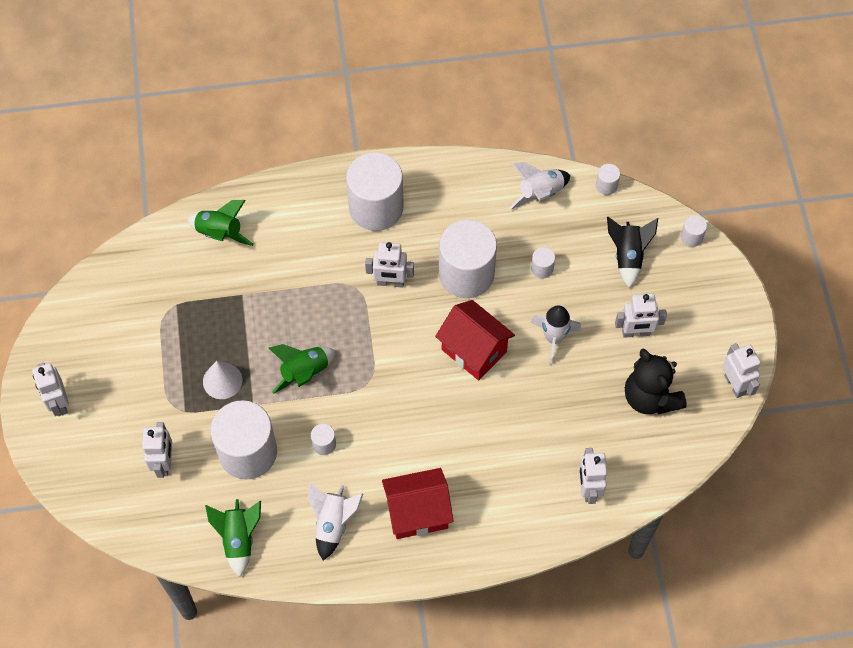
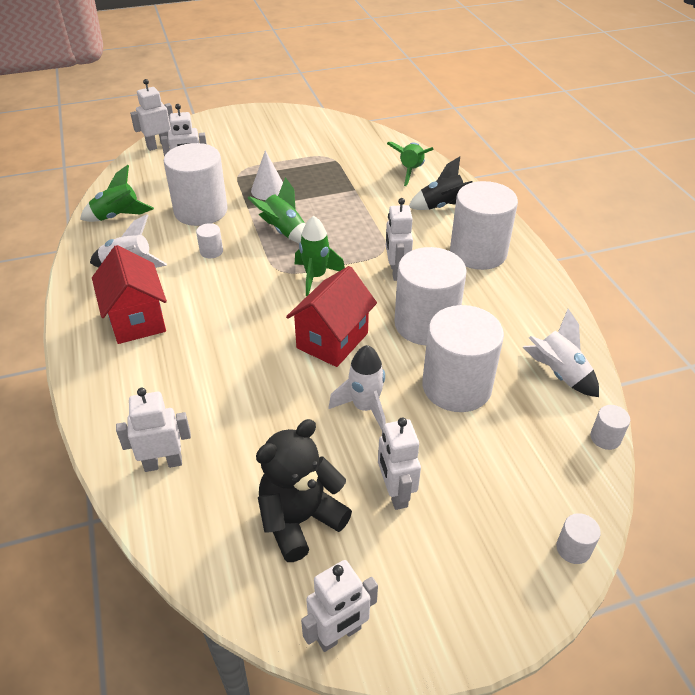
camera: 80 degrees right, 20 degrees down
(59, 403) = (238, 124): white robot -> white robot (158, 146)
(384, 353) = (315, 277): none -> green rocket
(542, 268) = (456, 386): white cylinder -> white cylinder, size x2.47
(628, 256) = (509, 472): black rocket -> black rocket (442, 206)

